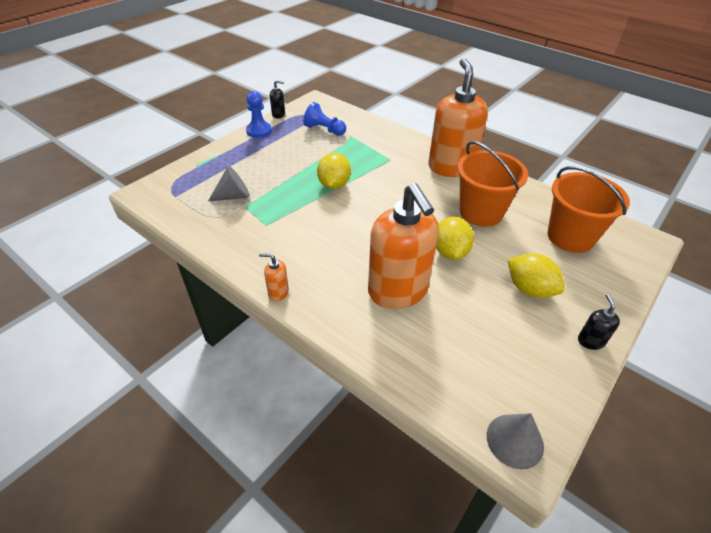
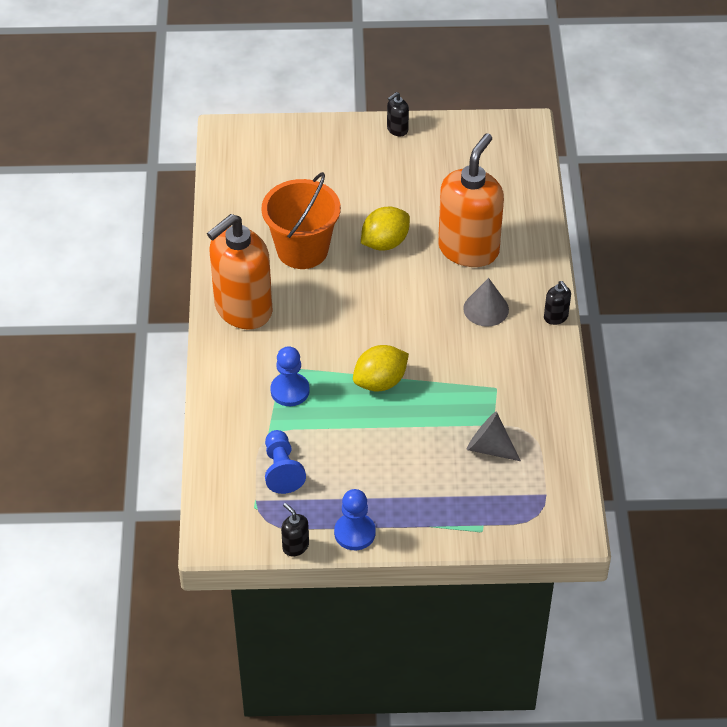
camera: 130 degrees left, 5 degrees up
(278, 292) = (556, 317): orange soap dispenser -> black soap dispenser
(370, 154) = (290, 391): none -> blue pawn
(515, 440) = (523, 135): grey cone -> grey cone (486, 309)
(529, 289) = (377, 178): yellow lemon -> none
(570, 237) = (276, 179): orange bucket -> none

